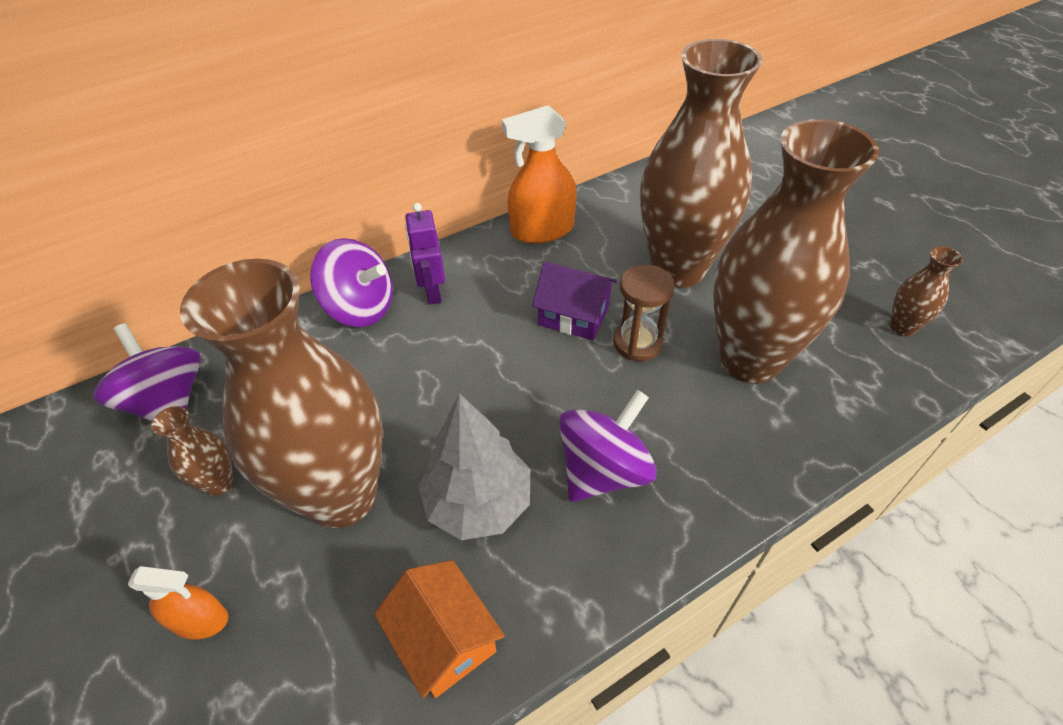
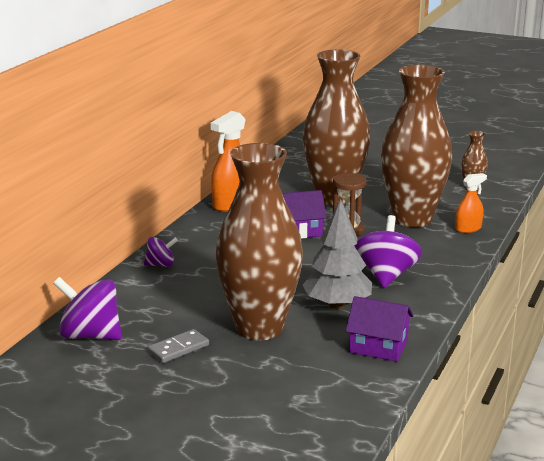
camera: 35 degrees left, 25 degrees down
(200, 620) = (244, 388): orange spray bottle -> orange spray bottle (468, 228)
(219, 483) = (178, 348): brown vase -> grey domino
(360, 308) = (161, 265): purple spinning top -> purple spinning top, size x0.56
(432, 292) = (198, 246): purple robot -> none
(444, 639) = (378, 346): orange house -> purple house

